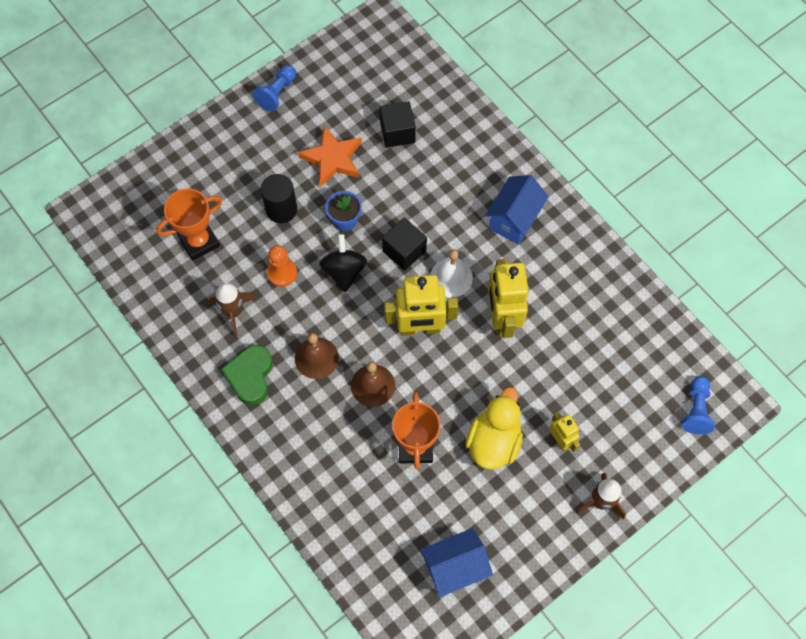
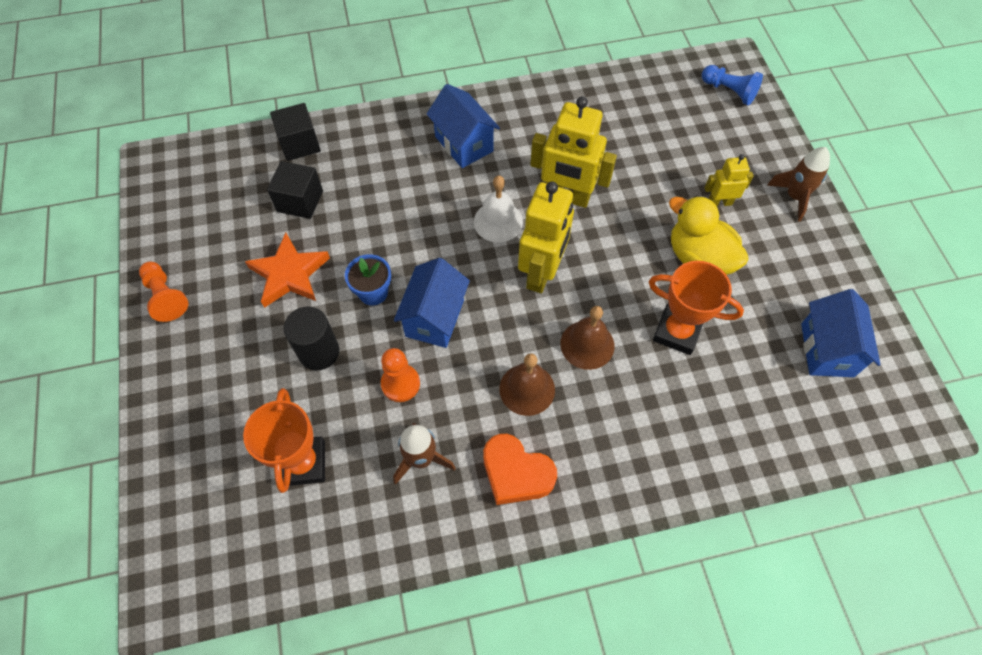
camera: 65 degrees left, 5 degrees down
(250, 376) = (516, 473): green heart -> orange heart
(277, 93) = (166, 297): blue pawn -> orange pawn
(344, 271) = (435, 318): black spinning top -> blue house
(404, 251) = (443, 251): black cube -> black cube (300, 144)

